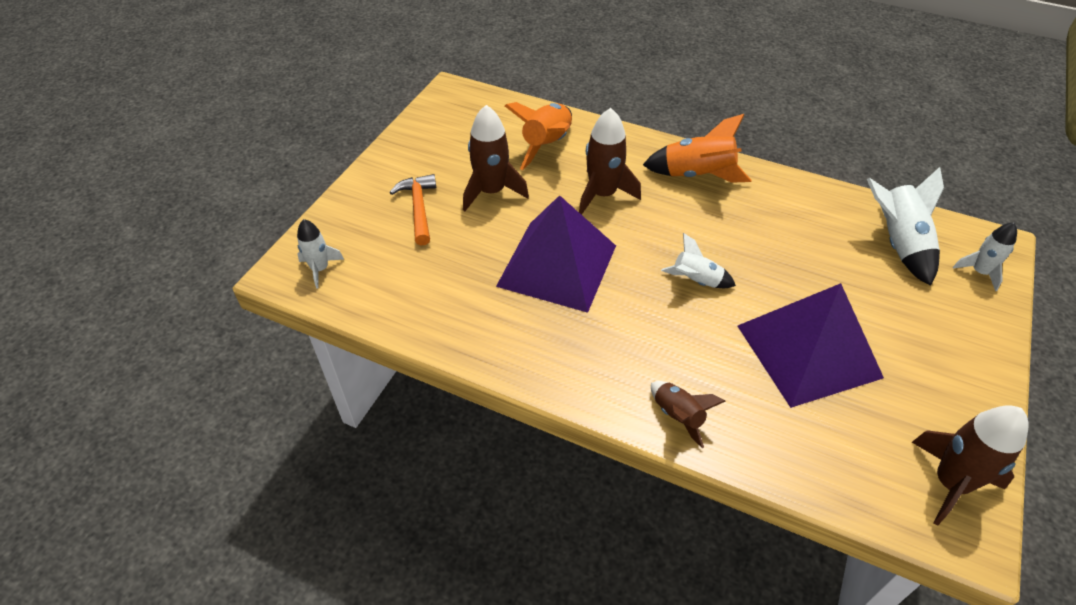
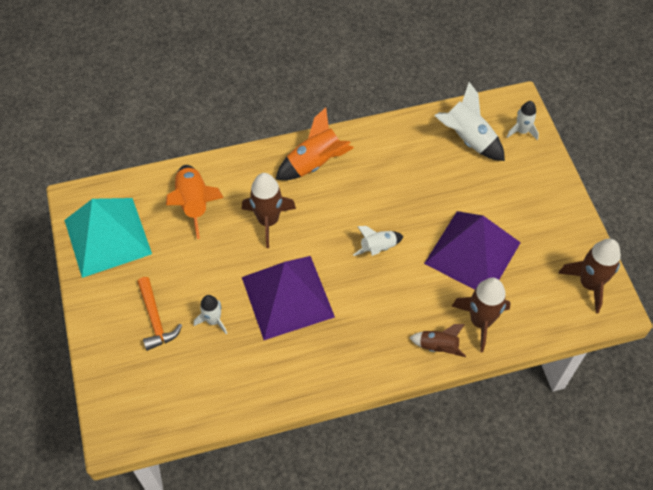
camera: 40 degrees left, 10 degrees up
(320, 269) = (136, 413): white rocket -> white rocket (213, 320)
(418, 209) = (155, 319): orange hammer -> orange hammer turned 150 degrees counterclockwise
(448, 128) = (107, 236): none -> turquoise pyramid
(491, 191) = (192, 270): brown rocket -> brown rocket (480, 321)

